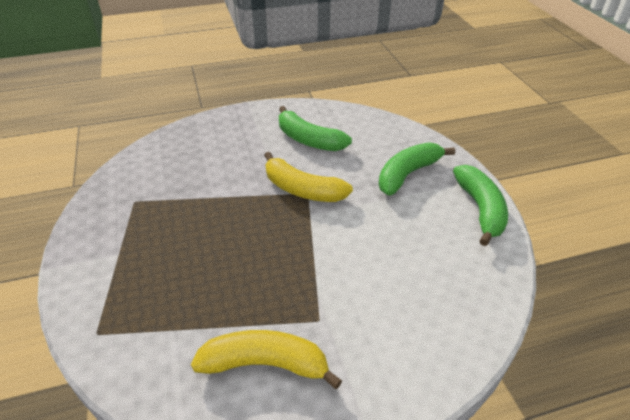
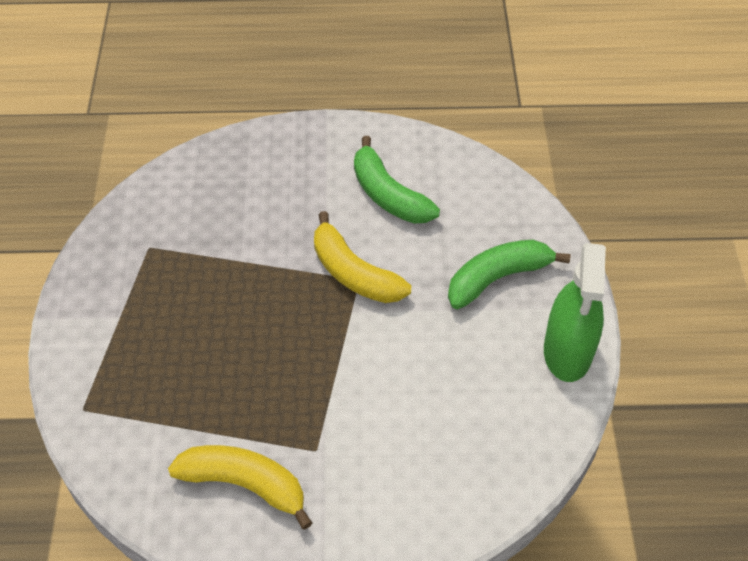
camera: 15 degrees right, 10 degrees up
(480, 209) = (567, 352): green banana -> green spray bottle

